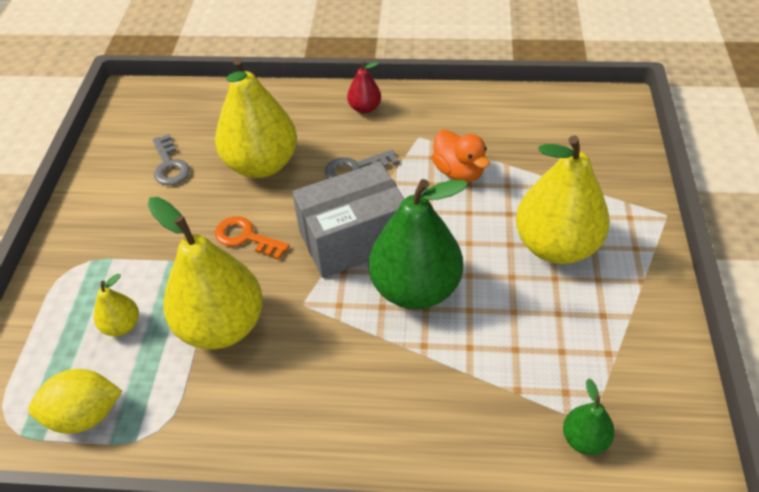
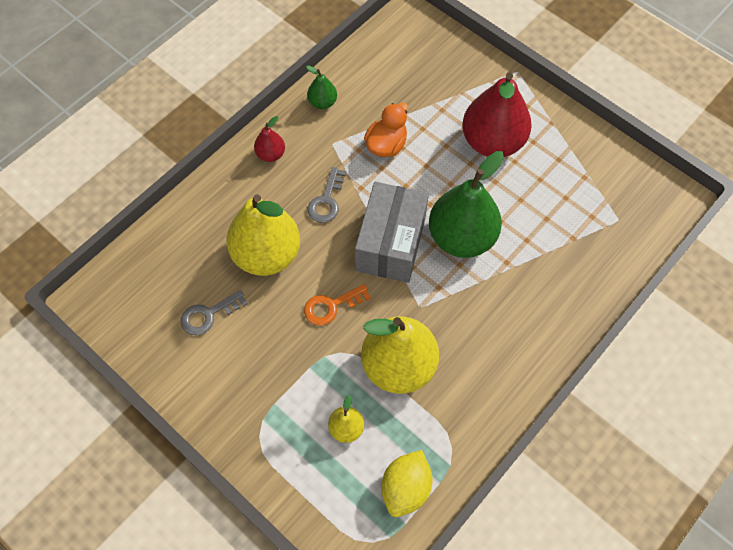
camera: 55 degrees left, 15 degrees up
(169, 165) = (208, 315): grey key -> grey key turned 135 degrees clockwise
(459, 172) = (386, 145): orange duck -> orange duck turned 60 degrees counterclockwise
(556, 246) = (492, 142): yellow pear -> red pear
(584, 439) = (625, 230): green pear -> green pear (322, 102)

